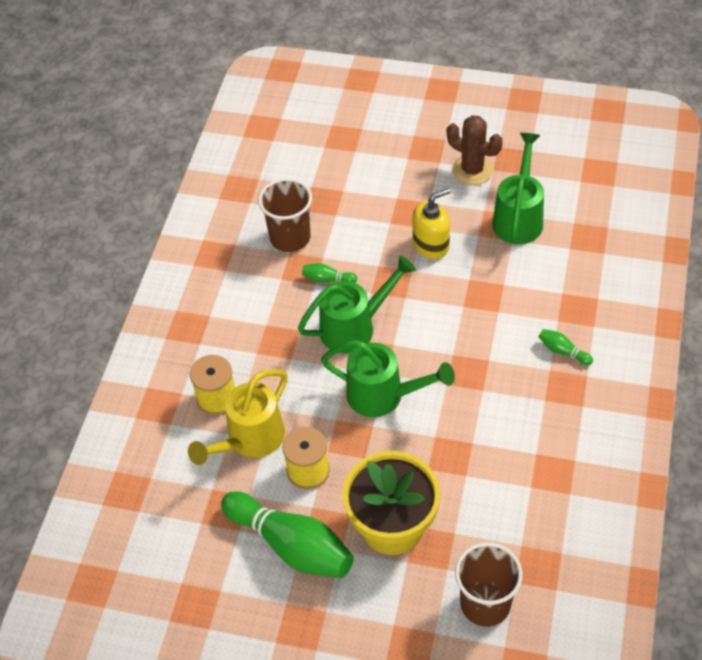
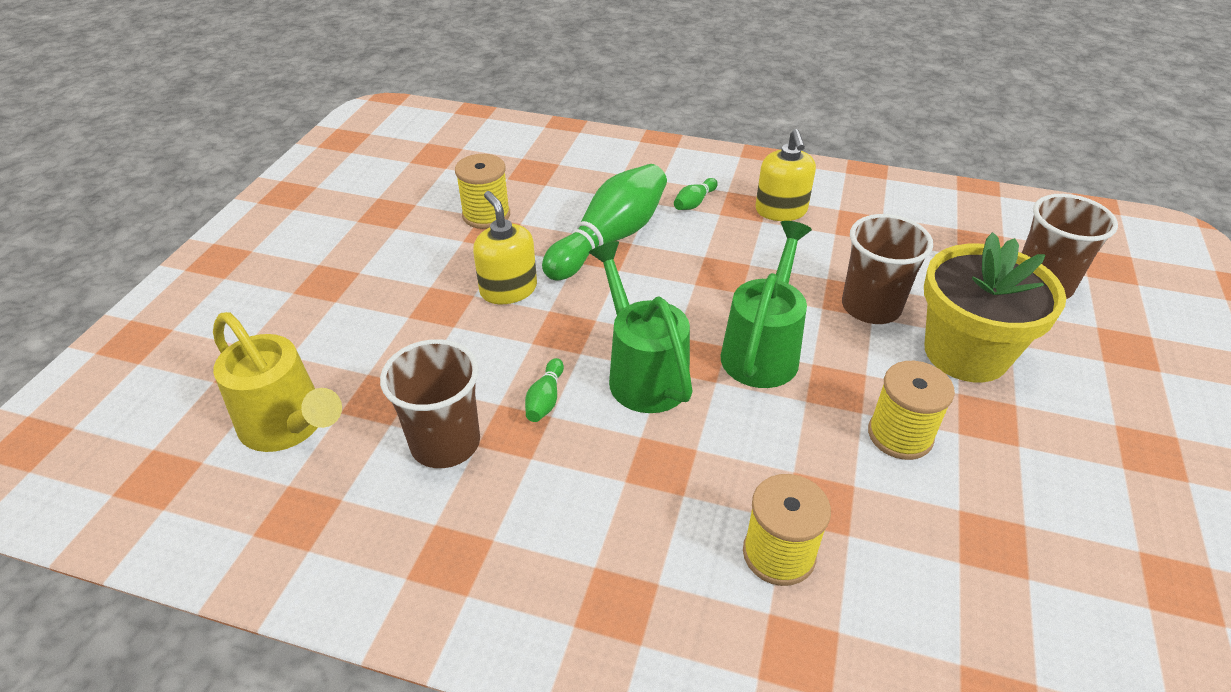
camera: 90 degrees left, 10 degrees down
(250, 440) = (857, 507): yellow watering can -> yellow watering can (289, 426)
(291, 545) = (1029, 458): green bowling pin -> green bowling pin (610, 239)
(439, 469) = (871, 307): none -> brown cup
(472, 170) = (388, 244): brown cactus -> none
(518, 218) = (486, 215): green watering can -> yellow spool
(563, 414) = (781, 211): none -> yellow soap dispenser

